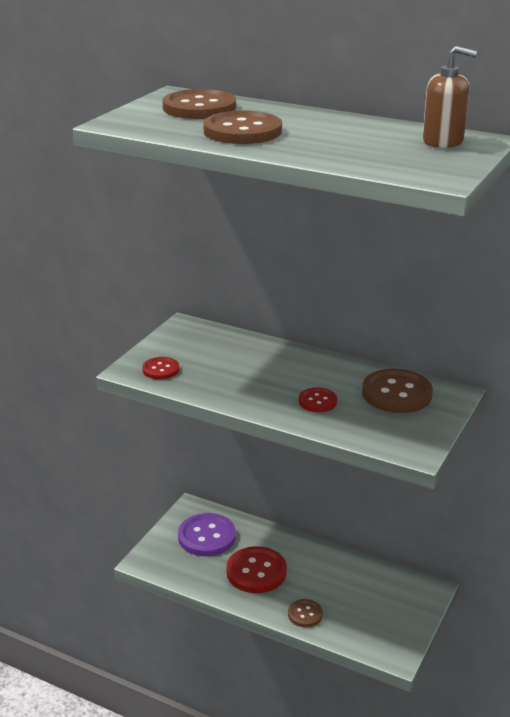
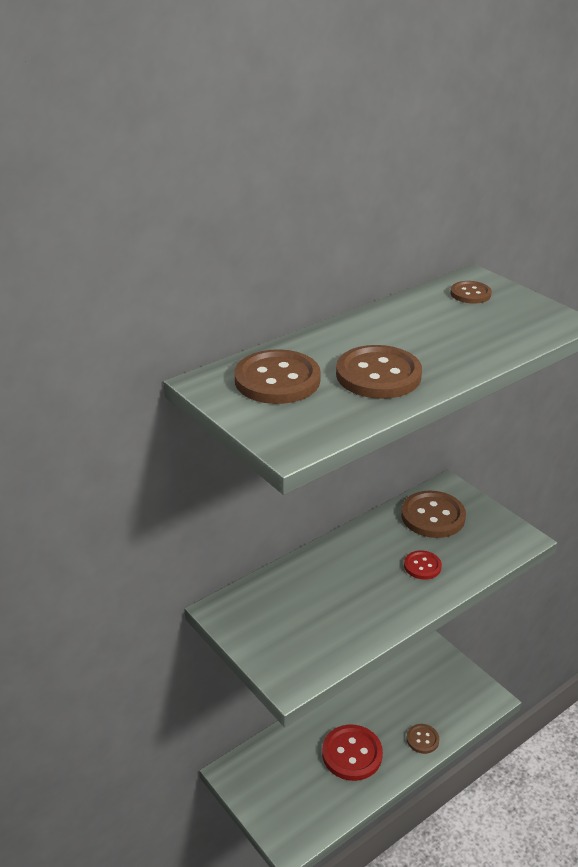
camera: 65 degrees left, 5 degrees up
(161, 369) = (304, 656): red button -> none
(207, 536) = (281, 775): purple button -> none
(443, 141) = (470, 294): brown soap dispenser -> brown button

